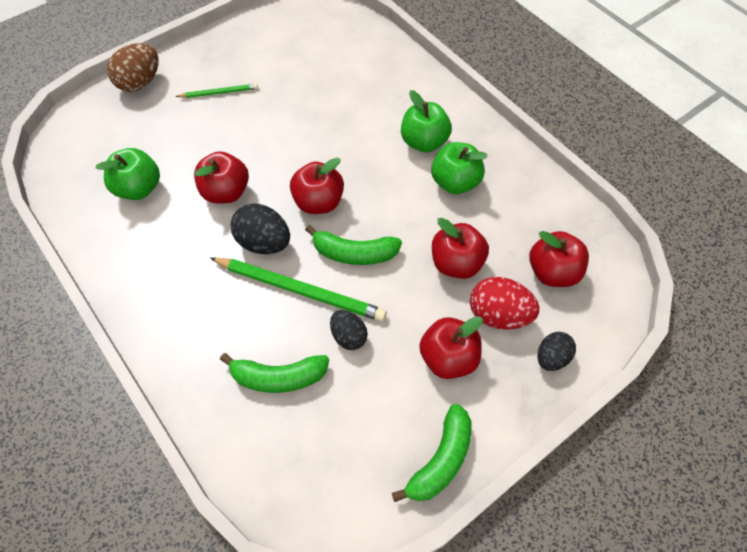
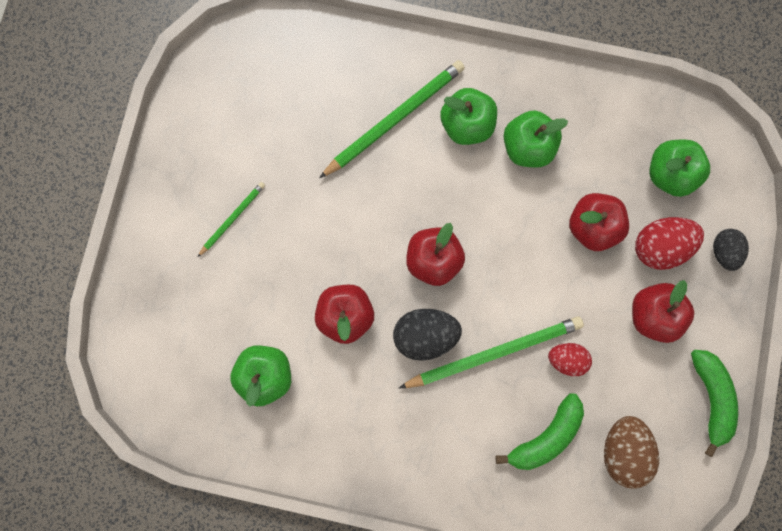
camera: 40 degrees left, 20 degrees up
(140, 82) = (144, 268): brown egg -> brown egg (622, 450)
(348, 336) = (566, 359): black egg -> red egg
(354, 253) = (506, 284): green banana -> none
(378, 108) = (394, 119): none -> green pencil
(552, 272) = (669, 174): red apple -> green apple

